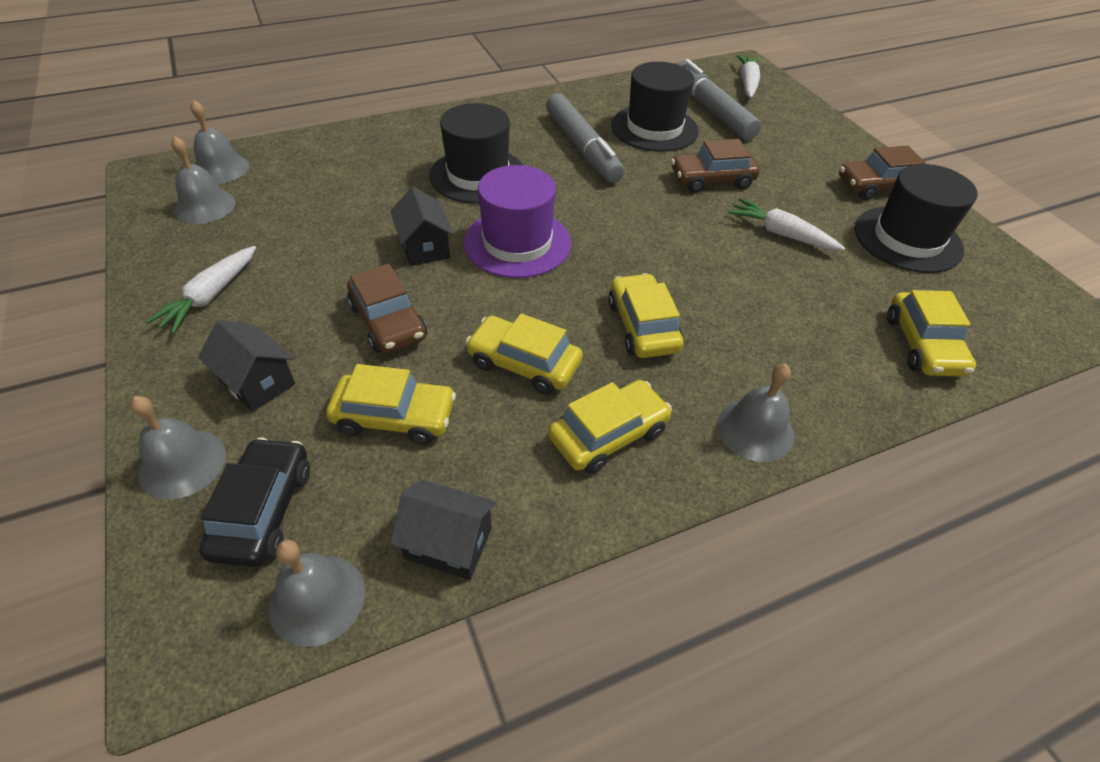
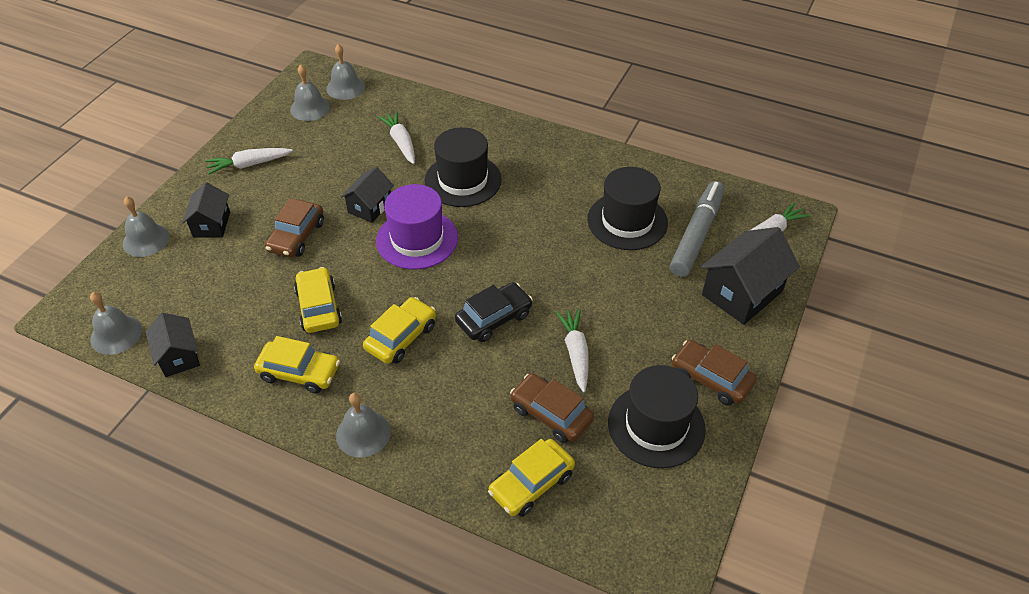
camera: 50 degrees right, 0 degrees up
(263, 510) = (144, 284): black car -> black car (494, 318)
(365, 180) = (401, 142): none -> white carrot
(394, 417) = (235, 285): yellow car -> none
(582, 148) = (554, 203): grey marker -> none
(711, 180) = (598, 285): brown car -> brown car (551, 414)
(799, 126) = (742, 293): none -> black house

